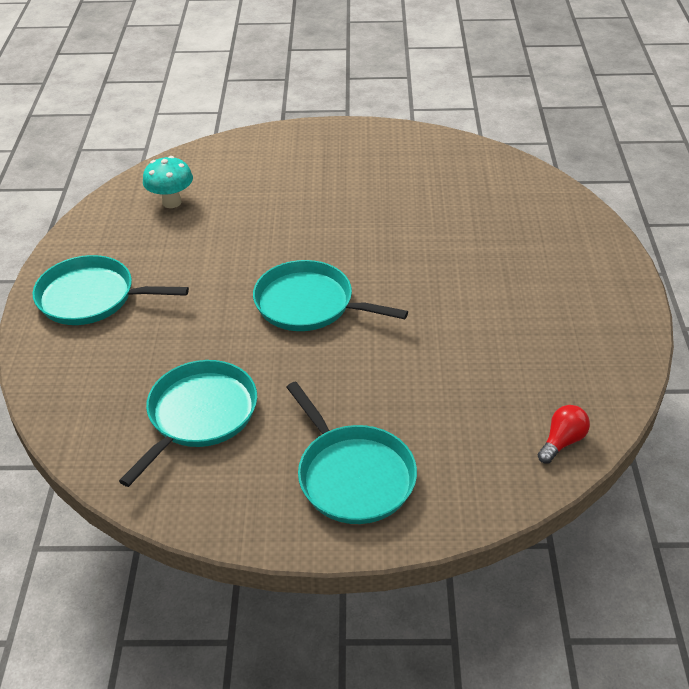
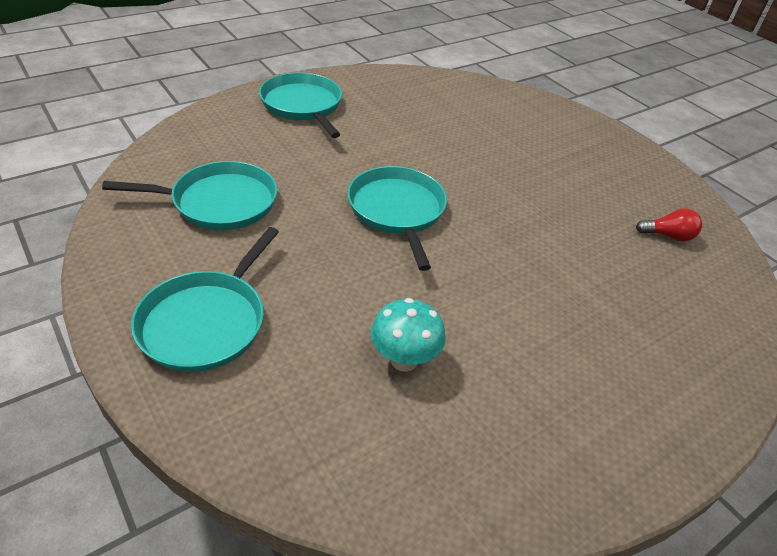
camera: 50 degrees right, 0 degrees up
(171, 202) = (438, 99): turquoise mushroom -> turquoise mushroom (404, 360)
(562, 441) = (364, 481): red light bulb -> red light bulb (668, 236)

